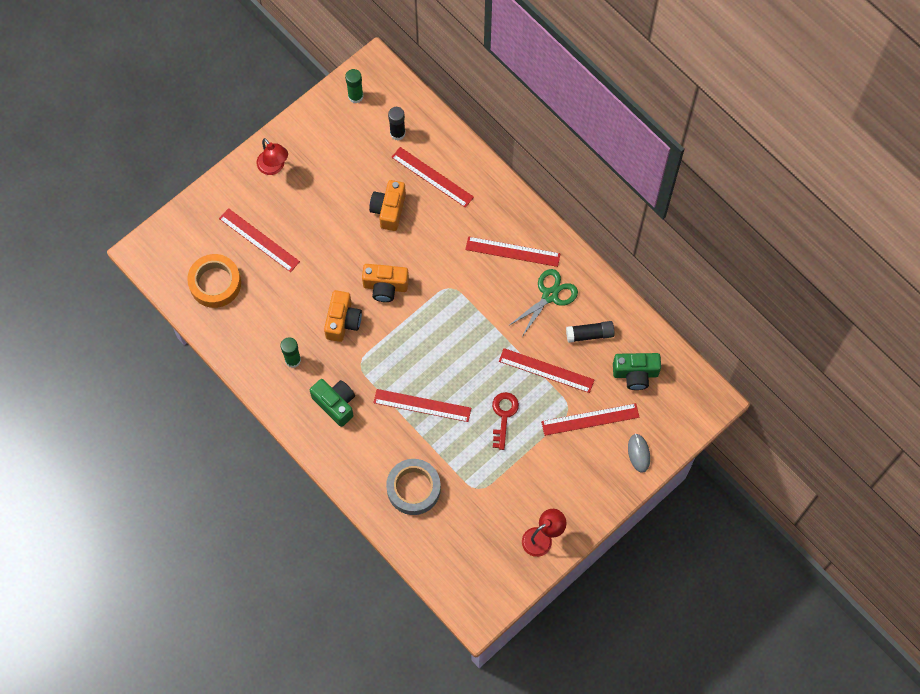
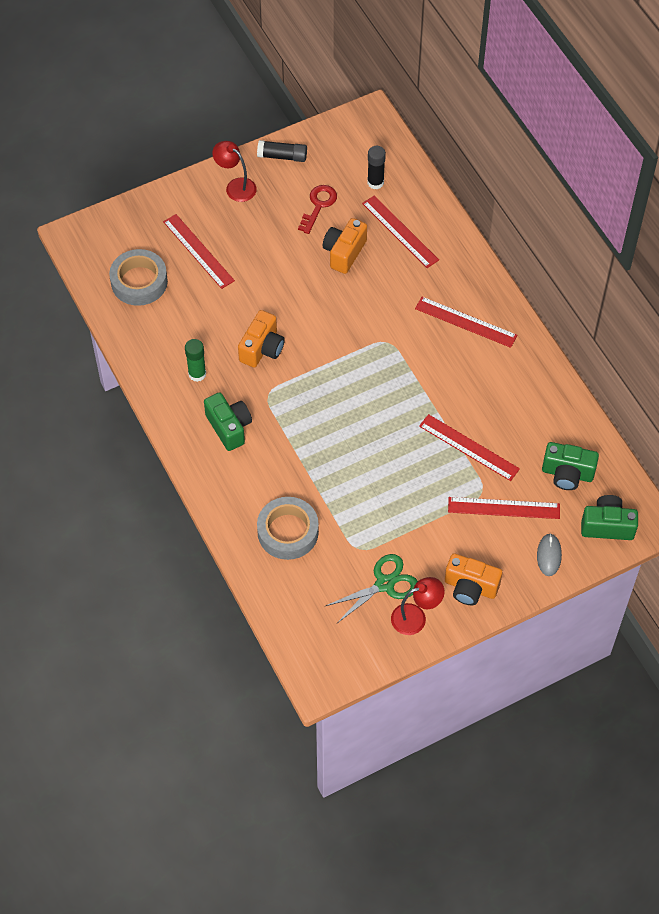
camera: 15 degrees right, 10 degrees down
(215, 283) = (139, 282): orange tape -> grey tape
(274, 167) = (236, 186): red lamp -> red lamp turned 150 degrees clockwise
(355, 96) = (342, 139): green glue stick -> none
(385, 286) = (318, 325): orange camera -> orange camera (470, 587)
(422, 405) = (322, 450): red ruler -> none
(503, 415) = (409, 482): red key -> red key (318, 205)
(549, 295) = (494, 374): green scissors -> green scissors (384, 584)
(589, 334) = (527, 422): black glue stick -> black glue stick (282, 156)
(680, 413) = (607, 526): none -> green camera

